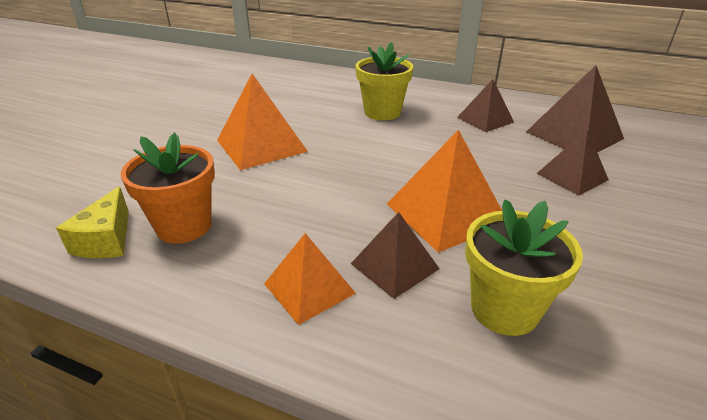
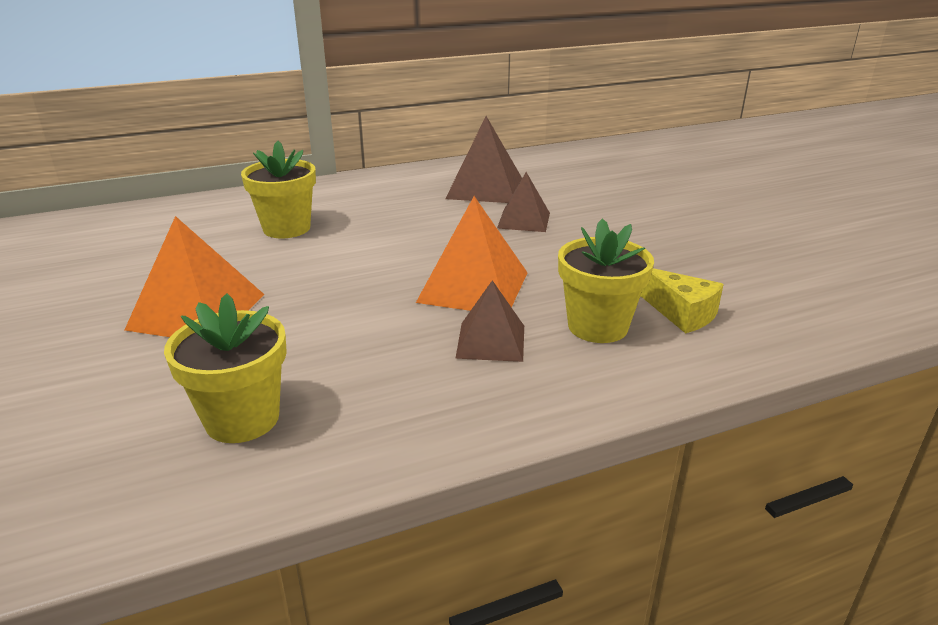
camera: 45 degrees left, 5 degrees down
(106, 240) = (166, 480): yellow cheese -> yellow cheese (681, 314)
(184, 226) = (242, 419): orange flower pot -> yellow flower pot
(309, 288) = (451, 392): orange pyramid -> none
(485, 119) = (397, 200): brown pyramid -> none

